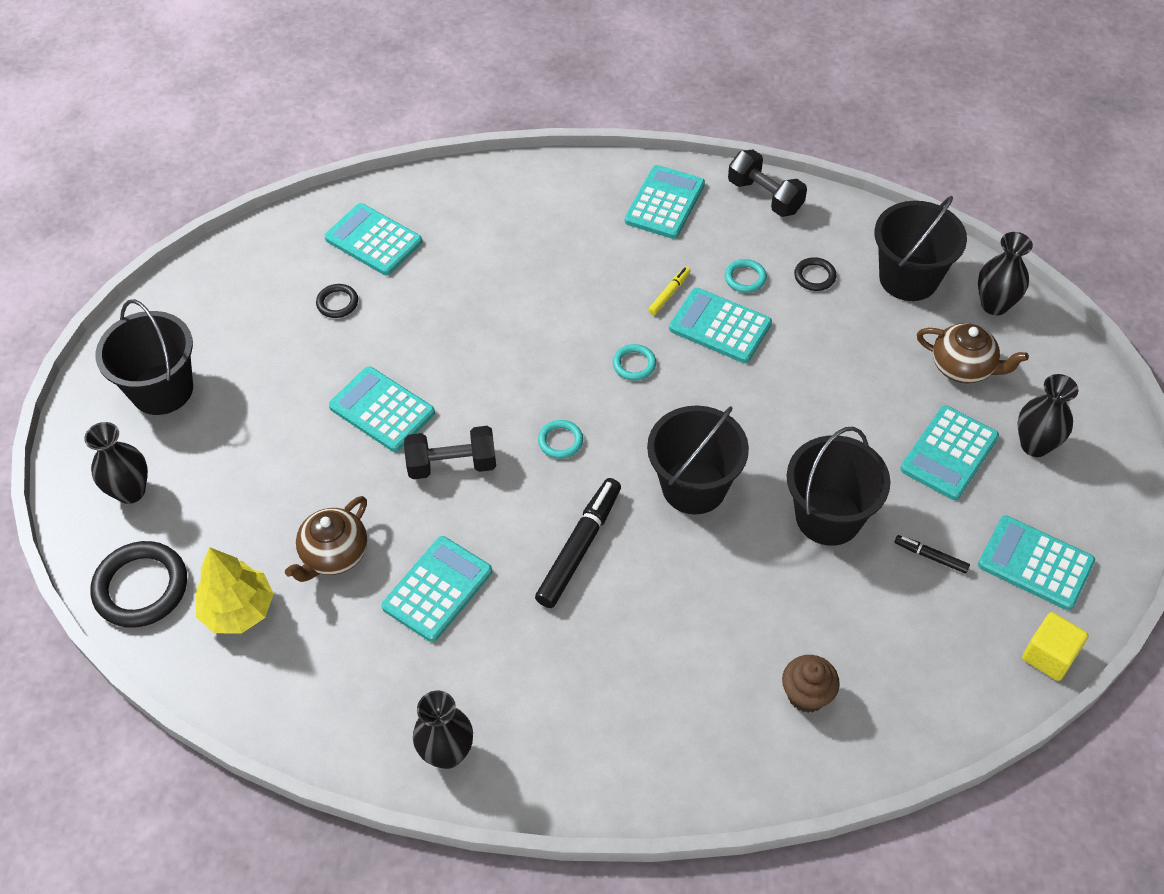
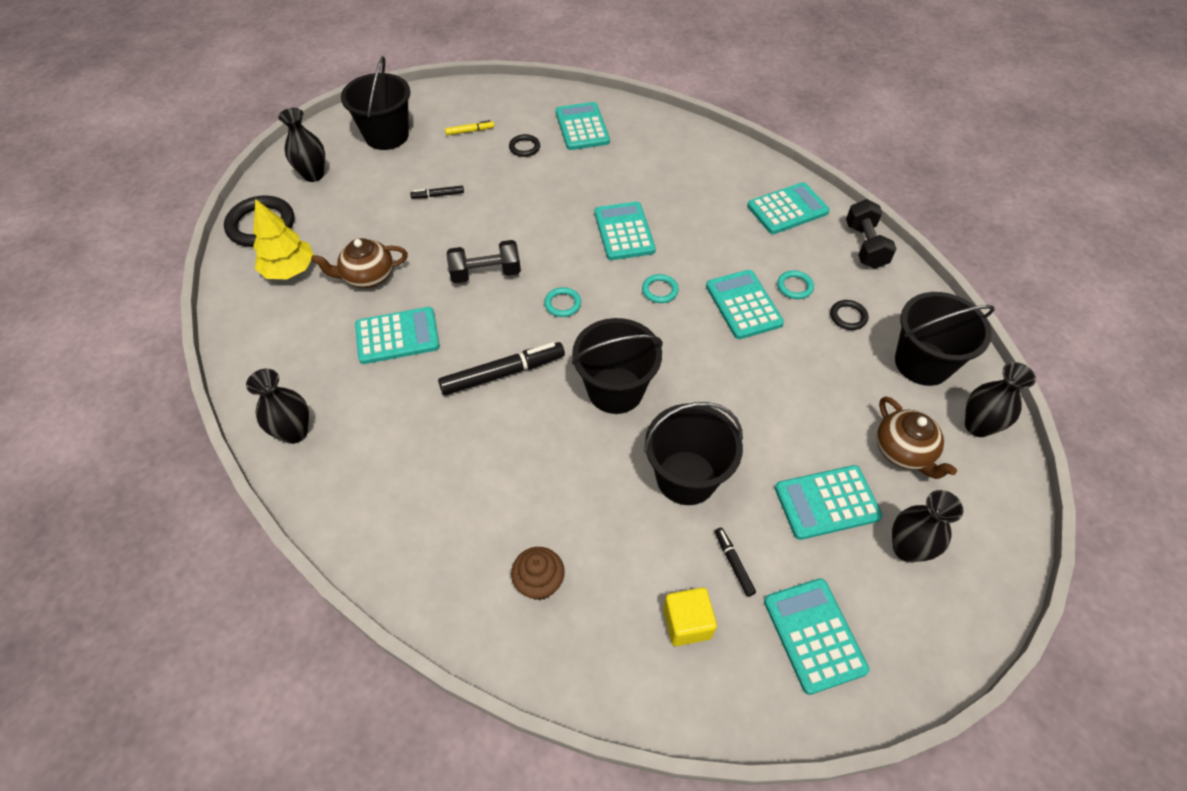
camera: 40 degrees right, 0 degrees up
(304, 418) = (438, 195): none -> black marker
(382, 410) = (482, 218): turquoise calculator -> turquoise calculator (624, 232)
(452, 464) = (485, 273): black dumbbell -> black dumbbell turned 45 degrees counterclockwise
(669, 294) = (730, 264): yellow marker -> yellow marker (470, 131)
(1049, 656) = (751, 714): yellow cube -> yellow cube (687, 623)

